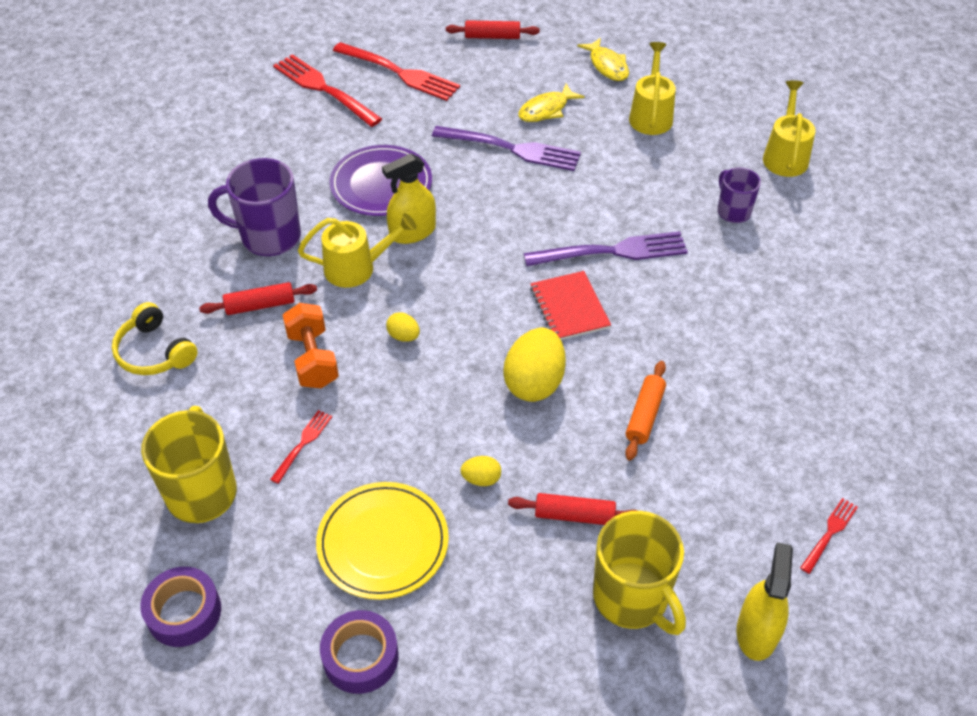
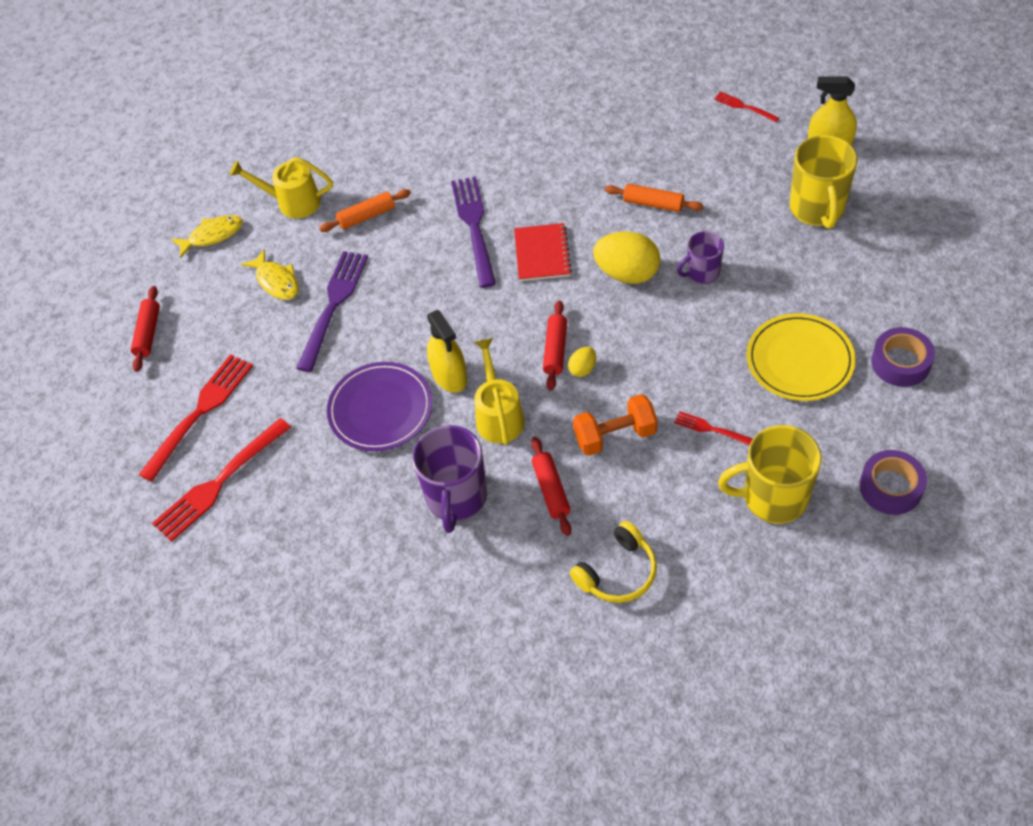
camera: 85 degrees left, 5 degrees up
(481, 479) = (729, 302): yellow egg -> none
(569, 307) = (542, 254): red notebook -> red notebook turned 75 degrees counterclockwise
(574, 515) = (753, 243): red rolling pin -> red rolling pin (555, 350)
(630, 168) = (366, 216): none -> orange rolling pin
(632, 598) = (817, 209): yellow mug -> yellow mug turned 120 degrees clockwise
(733, 211) = (425, 148): purple mug -> purple mug (702, 273)
(785, 155) = (355, 113): yellow watering can -> none

